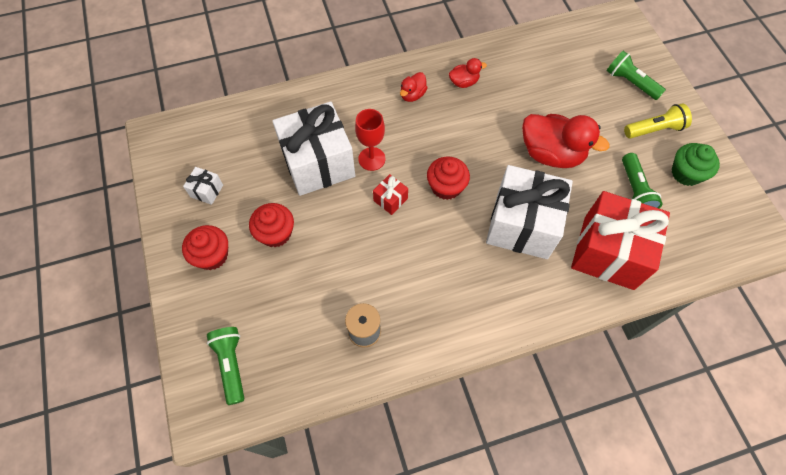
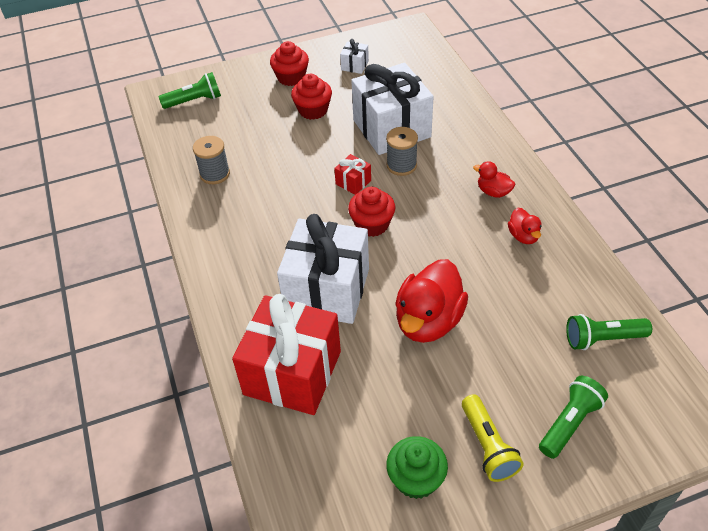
camera: 90 degrees right, 15 degrees down
(371, 159) = (401, 165): red goblet -> grey spool
(634, 190) = (382, 409): green flashlight -> green flashlight (602, 339)

